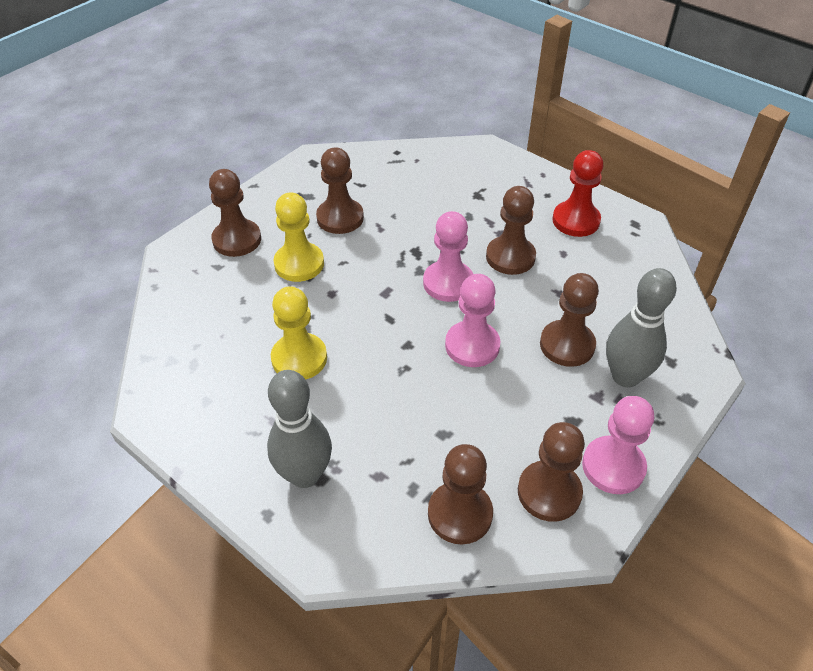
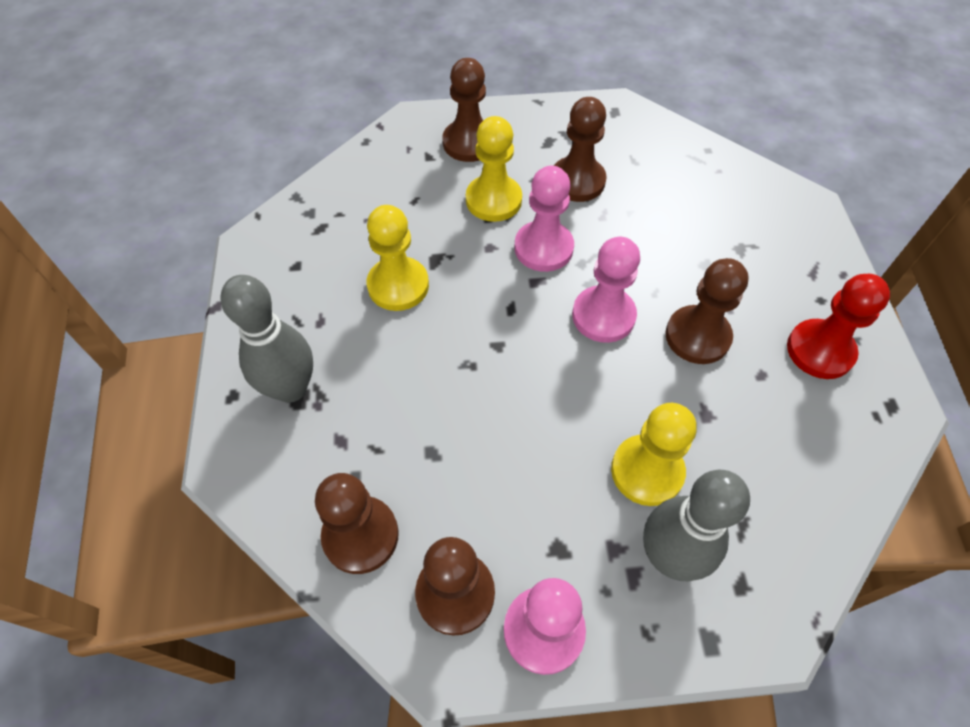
camera: 45 degrees right, 10 degrees up
(472, 345) = (553, 394): pink pawn -> pink pawn (543, 248)
(567, 345) = (647, 471): brown pawn -> yellow pawn

